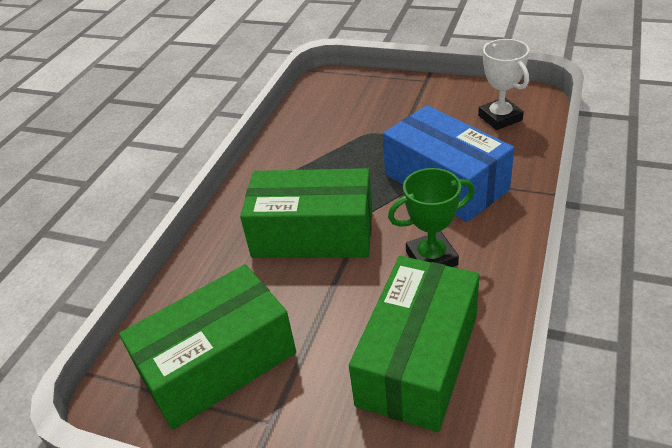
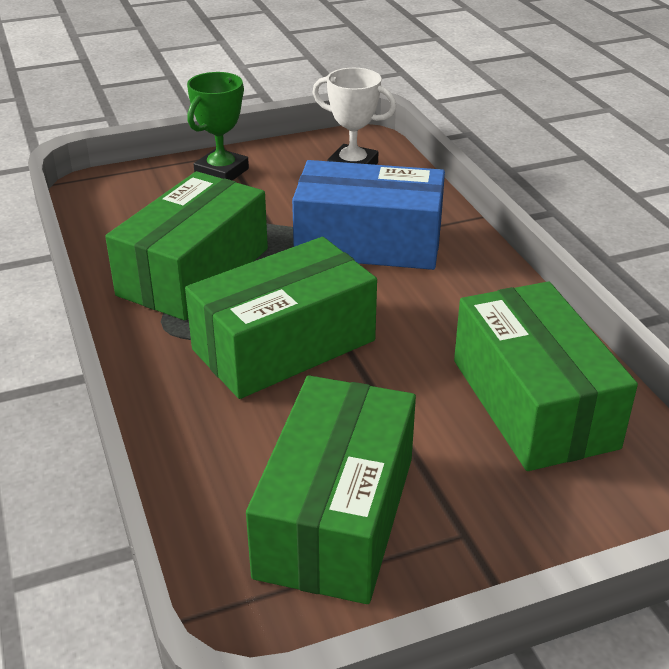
camera: 45 degrees left, 5 degrees down
(318, 160) = (194, 272): none -> green box
(431, 258) = (439, 314): green trophy -> green trophy (221, 172)

